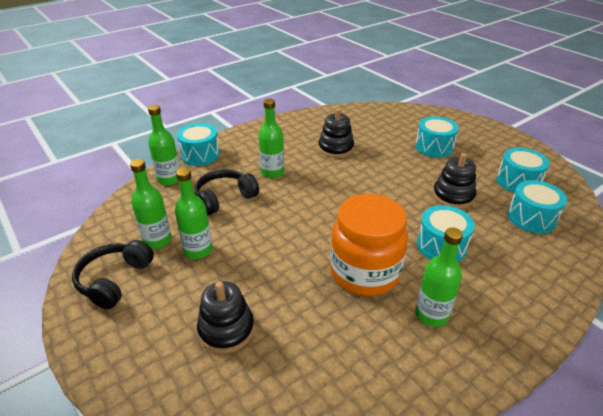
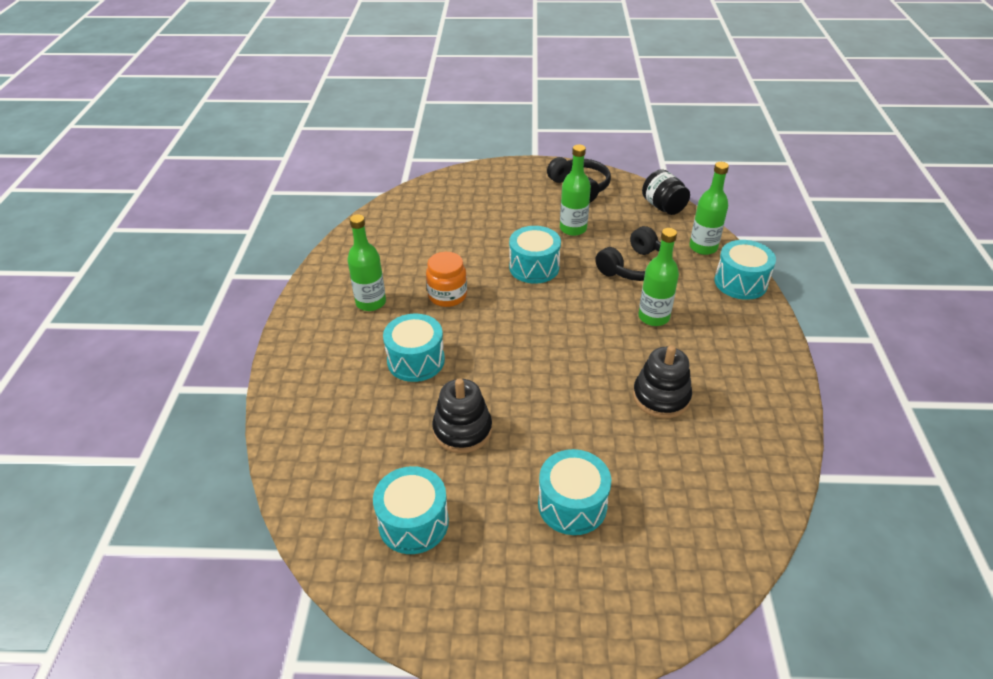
camera: 130 degrees right, 5 degrees up
(119, 216) = (663, 207): none -> black jar
(157, 240) = (607, 215): green bottle -> none
(224, 198) = (634, 267): black headphones -> black headphones turned 45 degrees clockwise
(226, 329) = (479, 213): black stacking toy -> none
(364, 272) = (447, 296): orange jar -> orange jar, size x0.56
(531, 218) = (358, 465): turquoise drum -> turquoise drum (534, 267)

